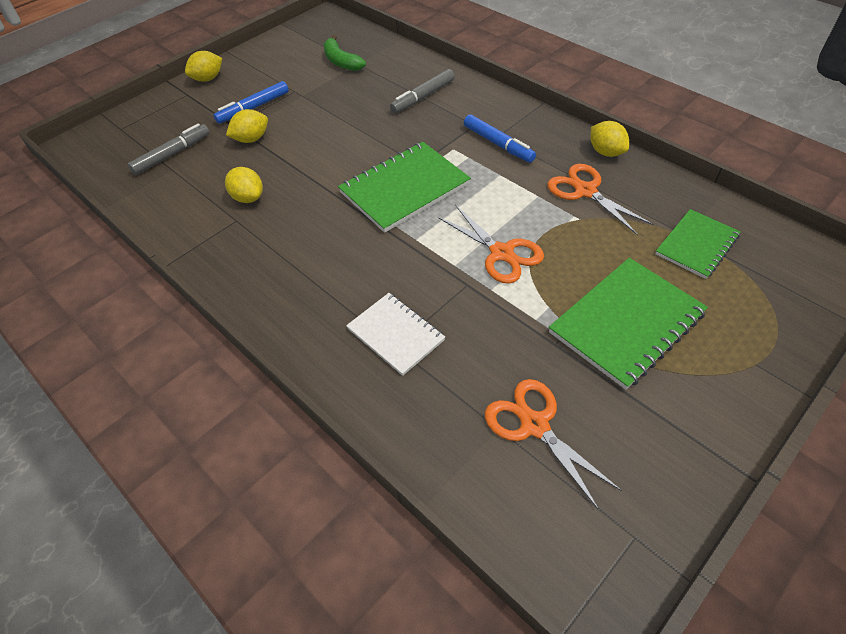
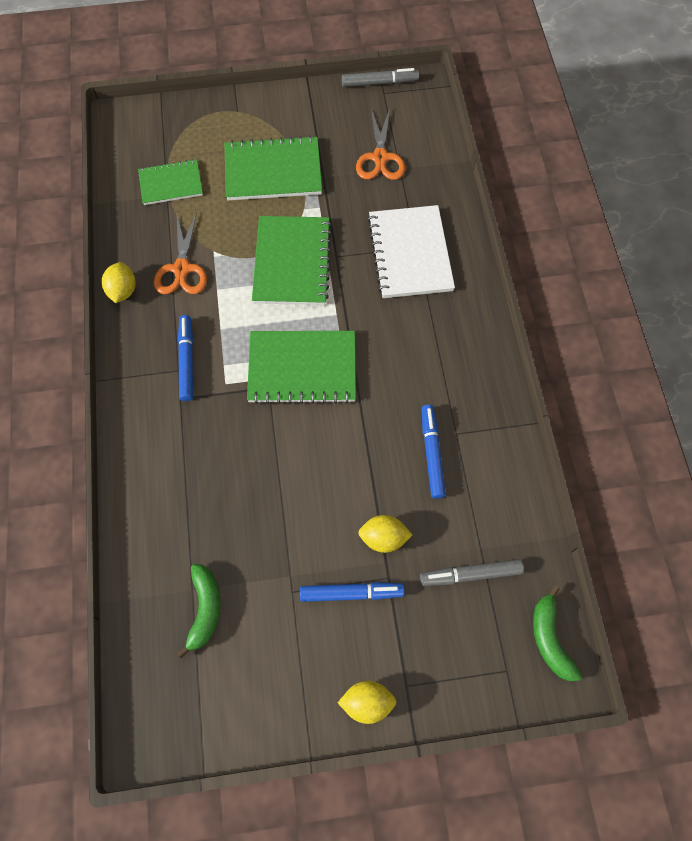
camera: 145 degrees left, 15 degrees up
(94, 155) = (549, 638): none -> green banana
(248, 198) = (432, 453): yellow lemon -> blue marker
(395, 334) = (410, 253): white notebook -> white notebook, size x1.59
(423, 97) = (183, 474): grey marker -> grey marker (379, 83)
(501, 253) = (292, 262): orange scissors -> green notebook

